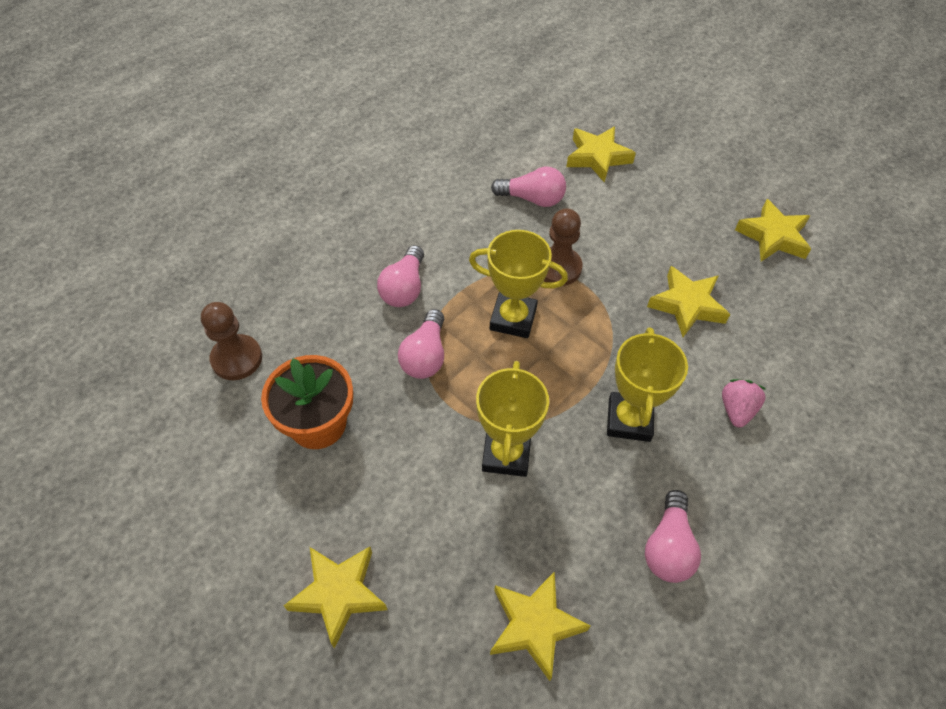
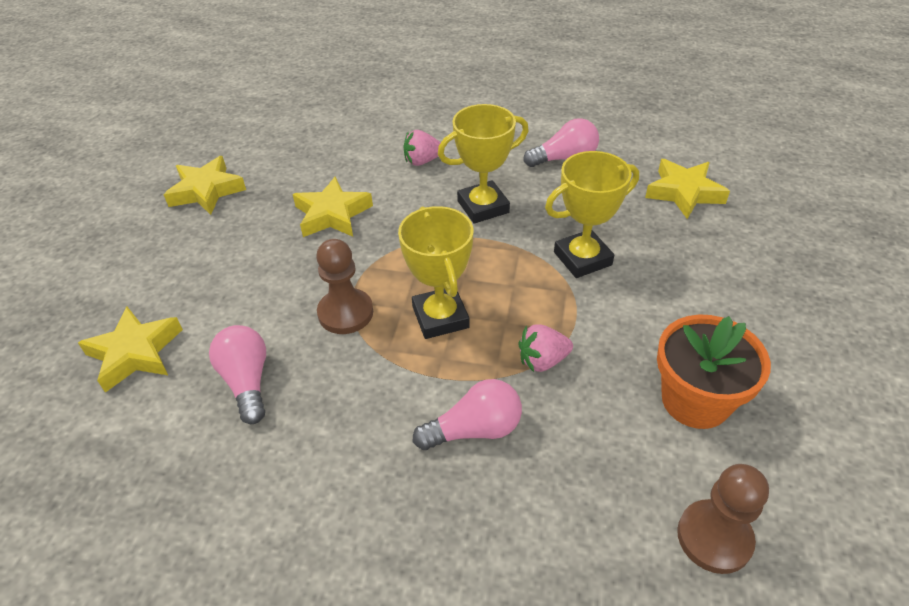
camera: 120 degrees left, 10 degrees down
(339, 594) = (793, 294): yellow star -> none
(425, 356) = (542, 360): pink light bulb -> pink strawberry

